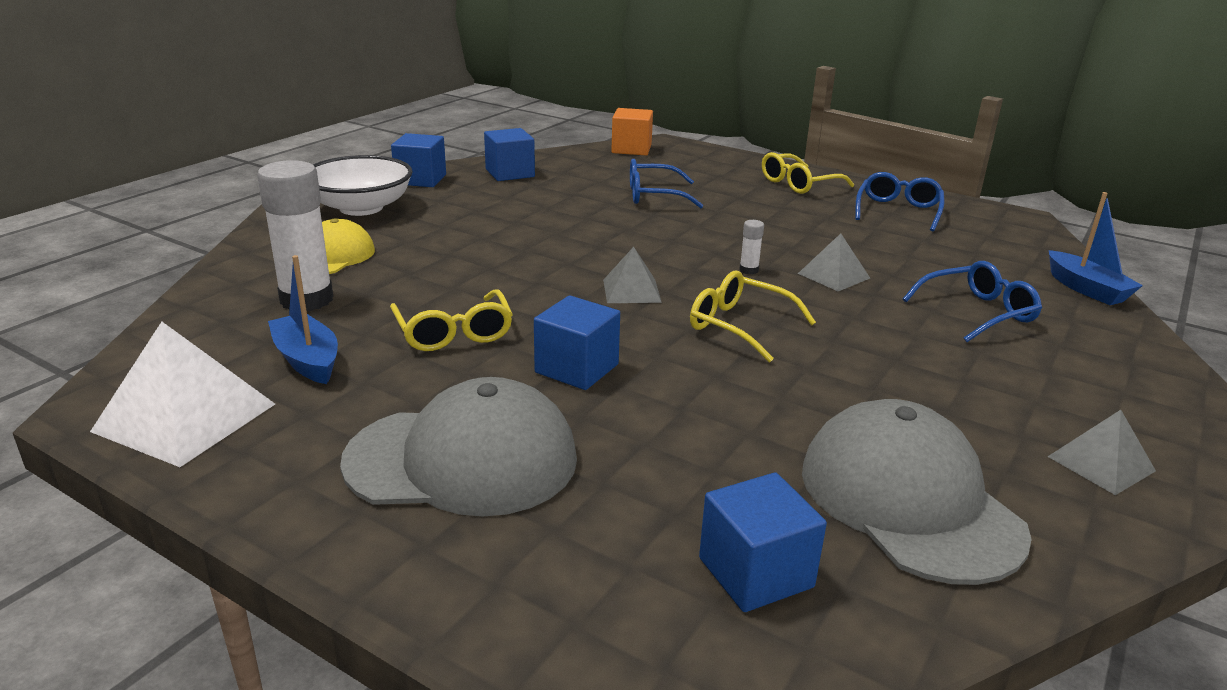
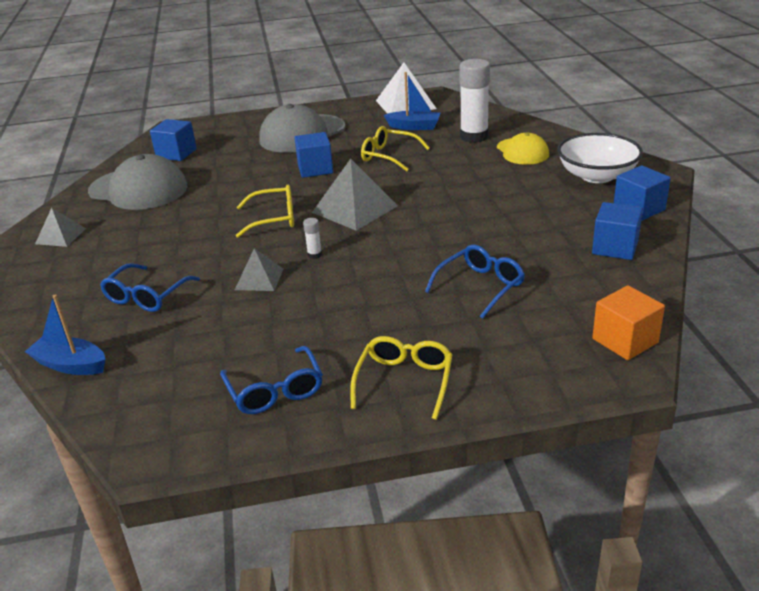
camera: 140 degrees right, 5 degrees up
(631, 290) = (355, 209): grey pyramid -> grey pyramid, size x1.73

